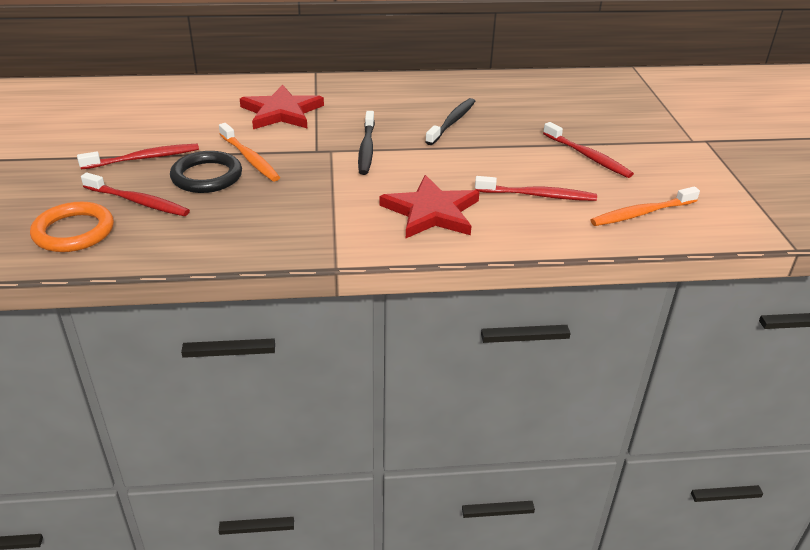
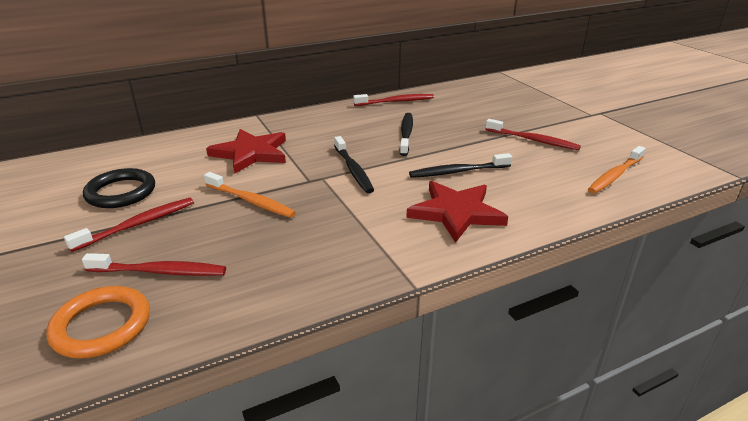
camera: 20 degrees left, 5 degrees down
(207, 176) = (219, 228): black ring -> black ring (121, 192)
(471, 173) = (458, 172): none -> black toothbrush
(537, 195) = (526, 179): red toothbrush -> red toothbrush (395, 102)

